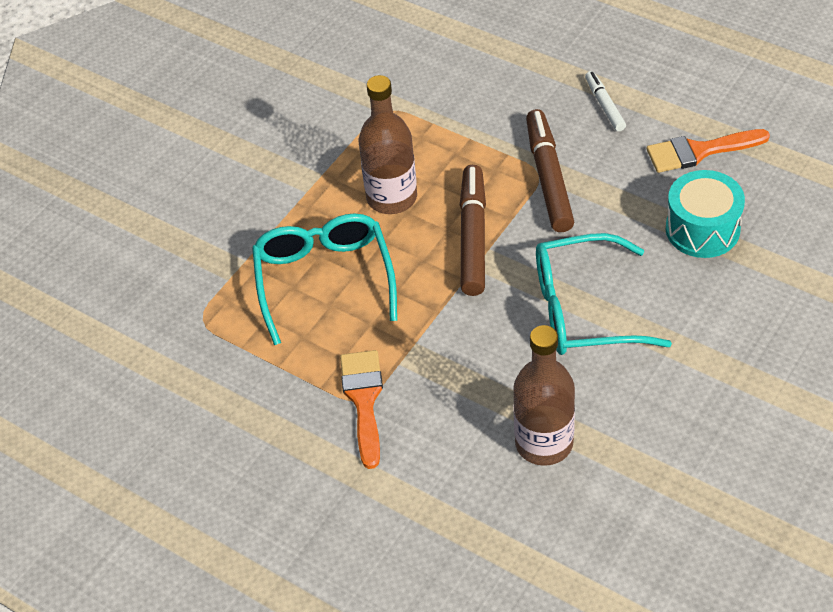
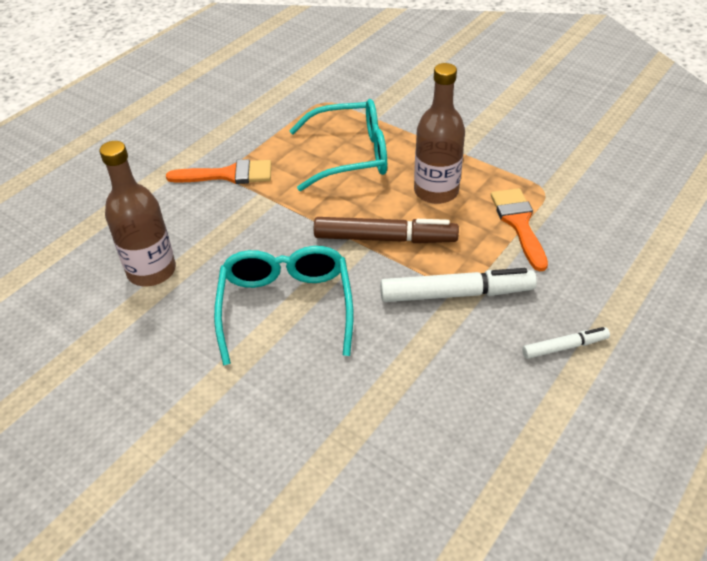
camera: 90 degrees right, 5 degrees down
(548, 178) = (456, 294): brown marker -> white marker
(699, 151) = (494, 427): orange brush -> orange brush (519, 223)
(702, 229) = (374, 414): turquoise drum -> none

